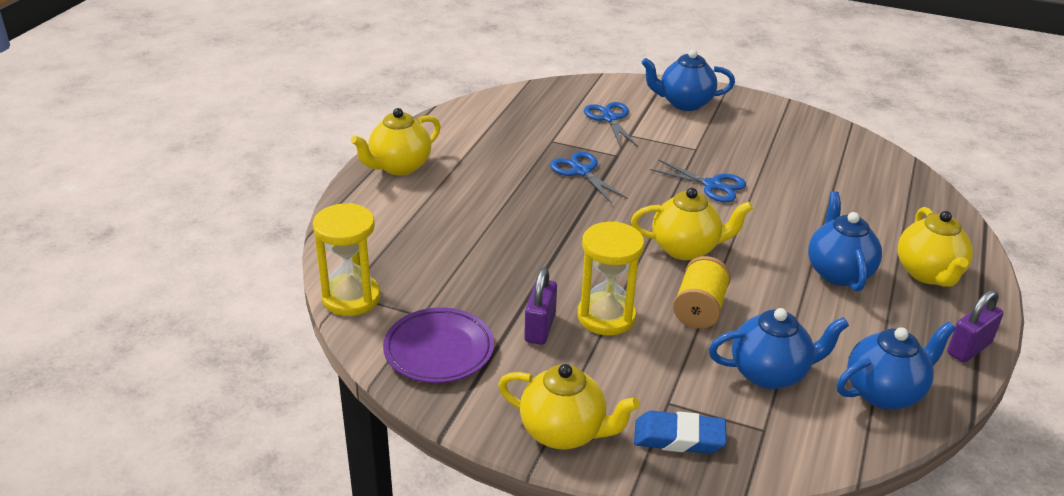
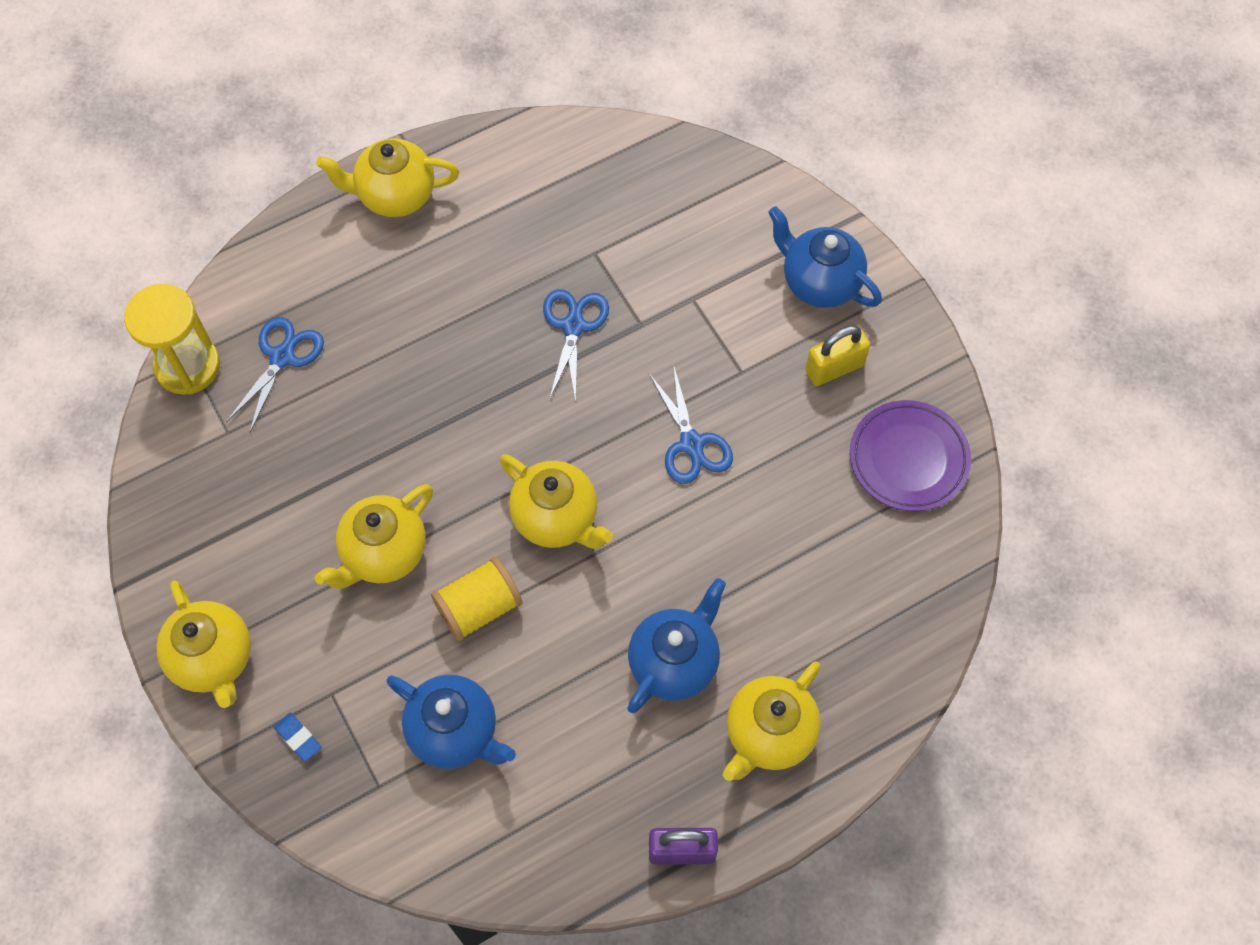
camera: 40 degrees right, 30 degrees up
(439, 350) = (202, 488): purple plate -> purple plate (908, 459)
(540, 328) = (311, 524): purple padlock -> none
(606, 317) = (383, 553): yellow hourglass -> yellow teapot
(610, 118) = (699, 255): blue scissors -> blue scissors (282, 357)
(679, 438) = (298, 738): blue eraser -> blue eraser, size x0.55
(738, 128) = (834, 368): none -> yellow padlock
(884, 392) = (532, 833): blue teapot -> none

